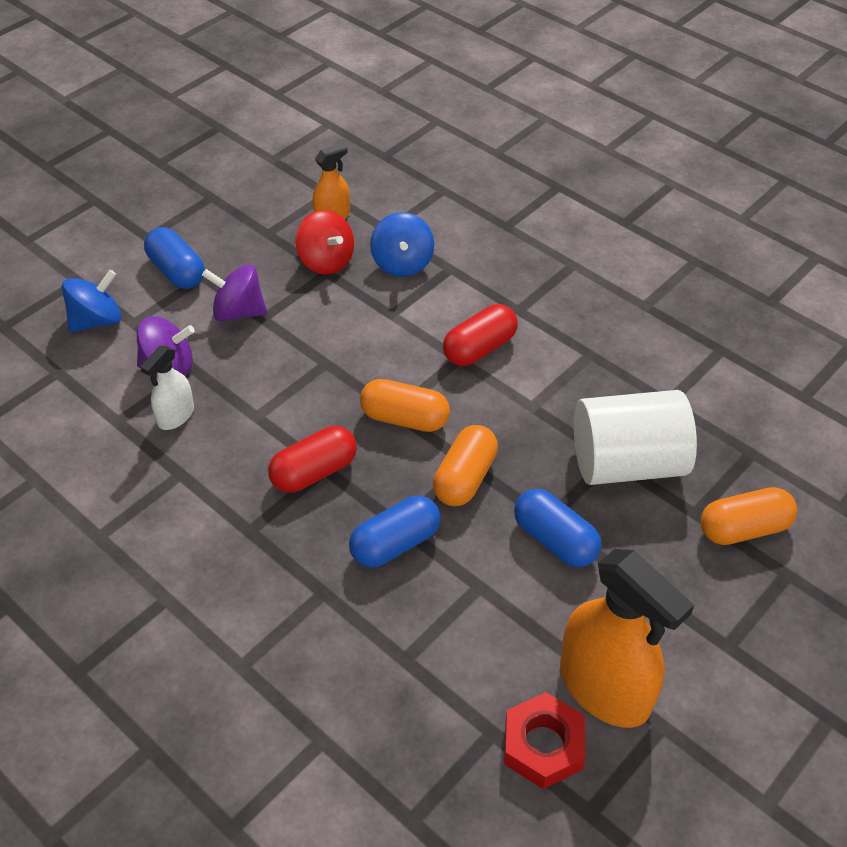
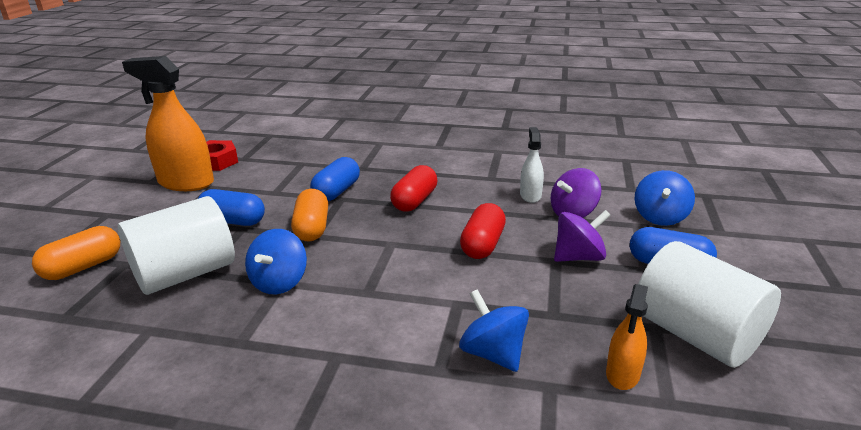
camera: 150 degrees right, 20 degrees down
(249, 217) = (696, 334): none -> white cylinder
(326, 261) = (566, 324): red spinning top -> none
(404, 419) = (379, 242): orange capsule -> none
(479, 348) = (353, 306): red capsule -> red capsule (483, 245)
(534, 407) = (279, 282): none -> blue spinning top

